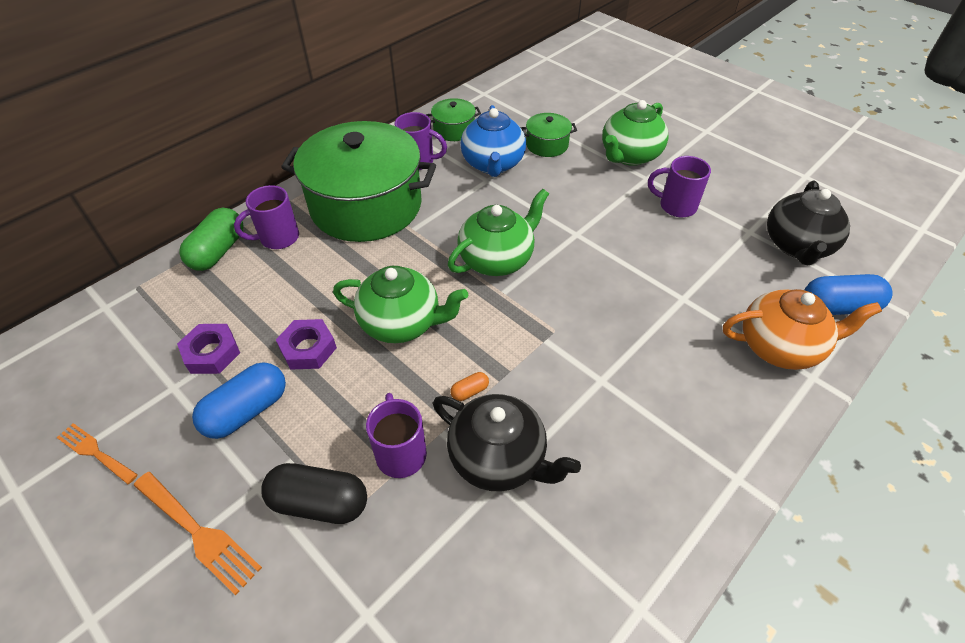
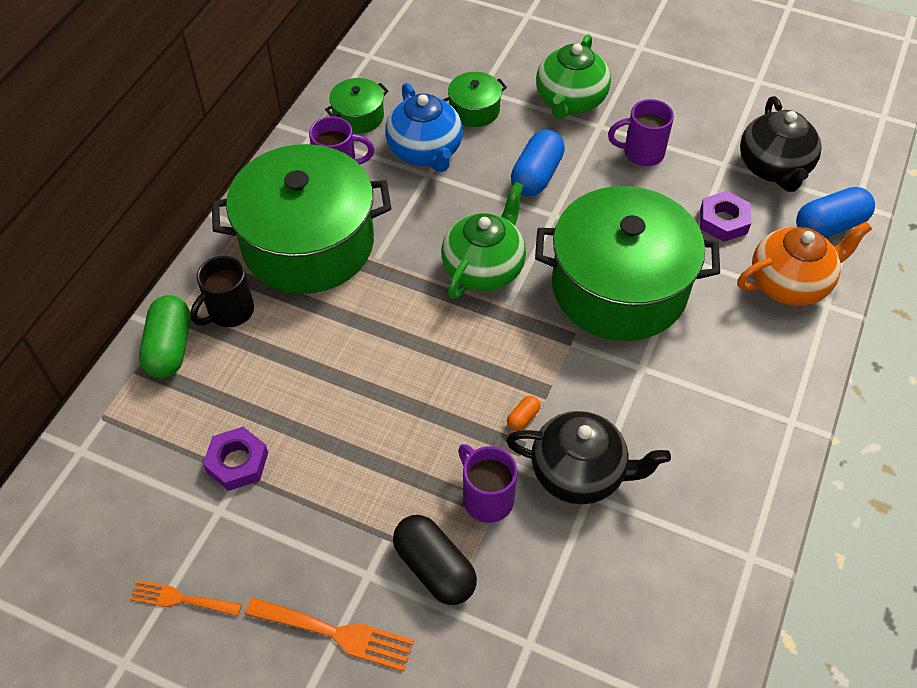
camera: 20 degrees left, 5 degrees up
(247, 411) = (312, 508): blue capsule -> blue capsule (536, 175)
(278, 238) = (229, 312): purple mug -> black mug
(308, 348) = (337, 426): purple nut -> purple nut (723, 221)
(319, 502) = (434, 568): black capsule -> black capsule turned 60 degrees clockwise
(401, 323) = (420, 369): green teapot -> none
(610, 306) = (619, 287): none -> green pot

